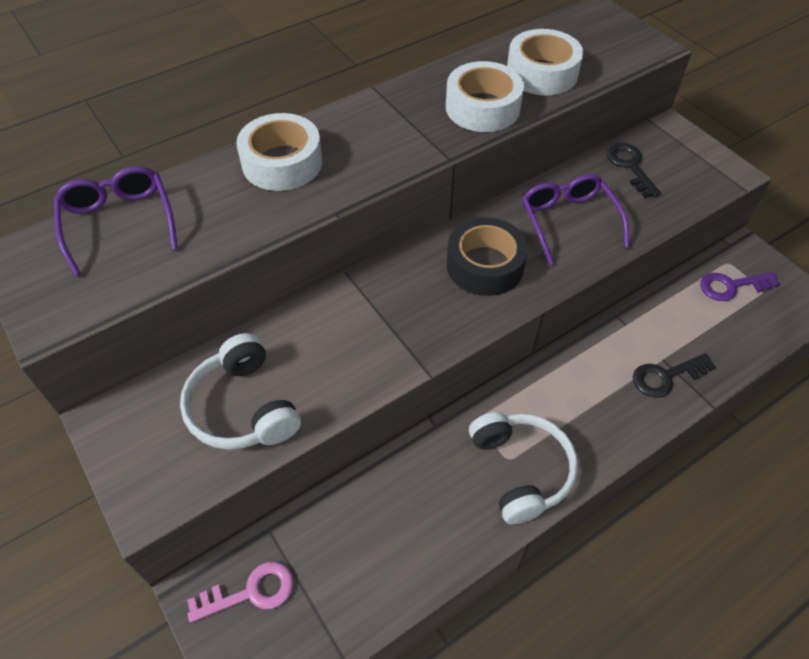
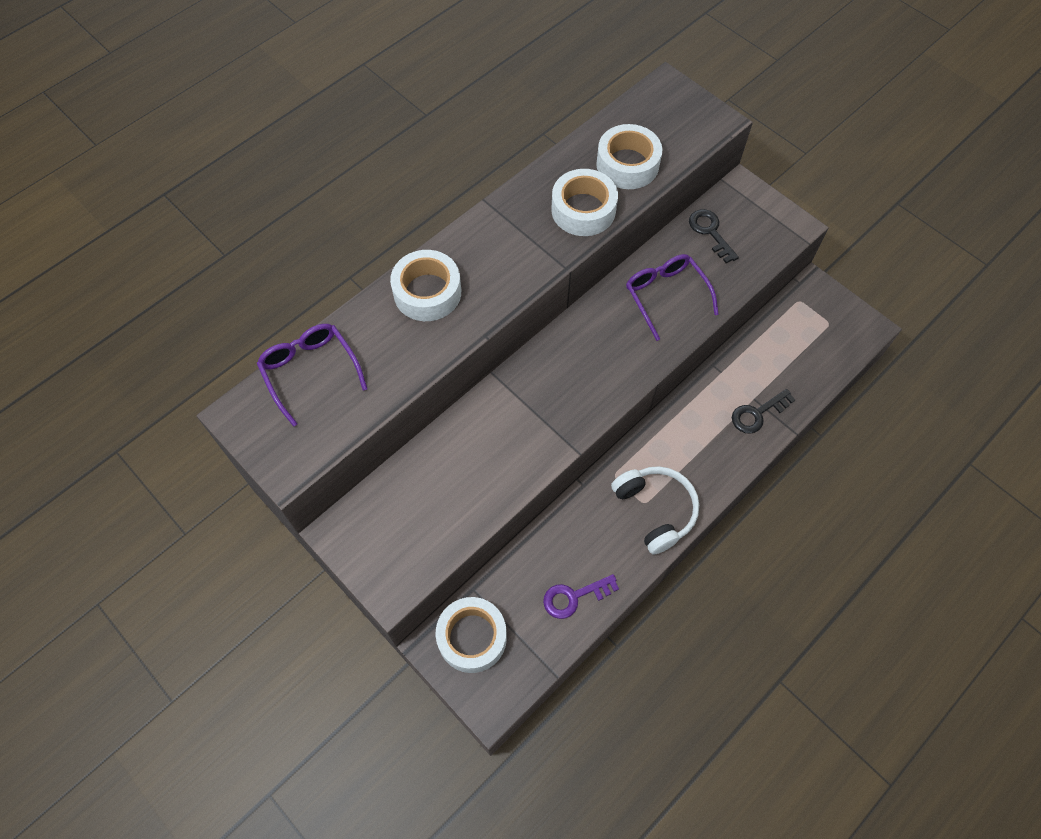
camera: 10 degrees left, 10 degrees up
(243, 407) = (441, 503): white headphones -> none
(251, 592) = (472, 637): pink key -> white tape
(485, 265) = (604, 348): black tape -> none
(731, 286) = (803, 323): purple key -> purple key (574, 597)

